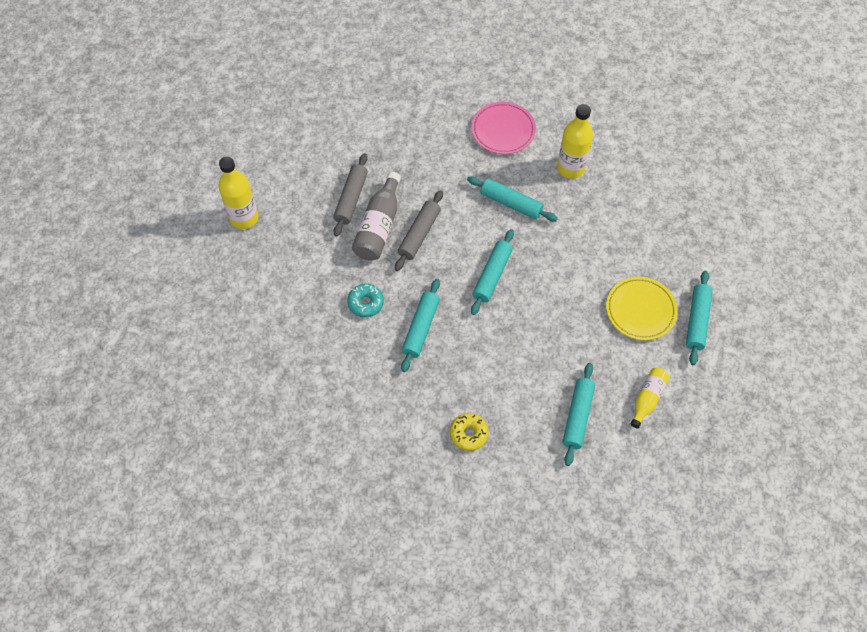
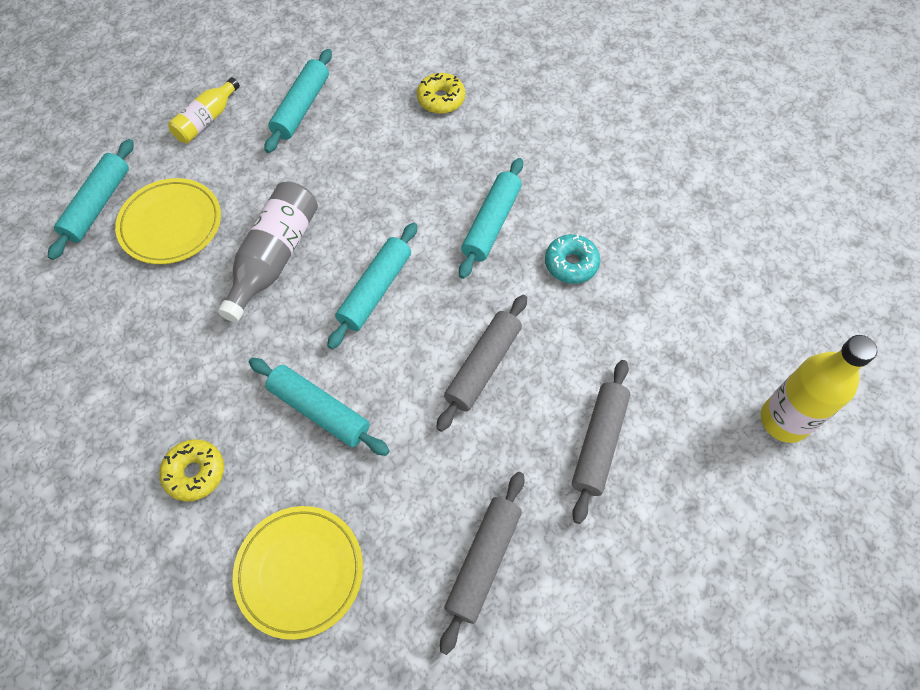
camera: 175 degrees left, 0 degrees up
(379, 226) = (550, 386): grey bottle -> grey bottle (274, 257)
(411, 141) = (483, 561): none -> grey rolling pin
(503, 130) = (300, 572): pink plate -> yellow plate
(570, 168) = (195, 473): yellow bottle -> yellow donut

